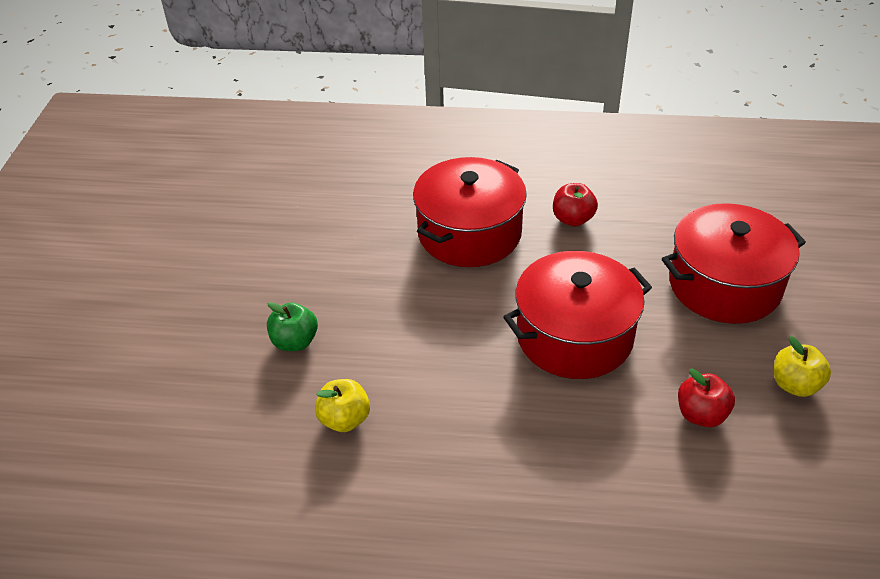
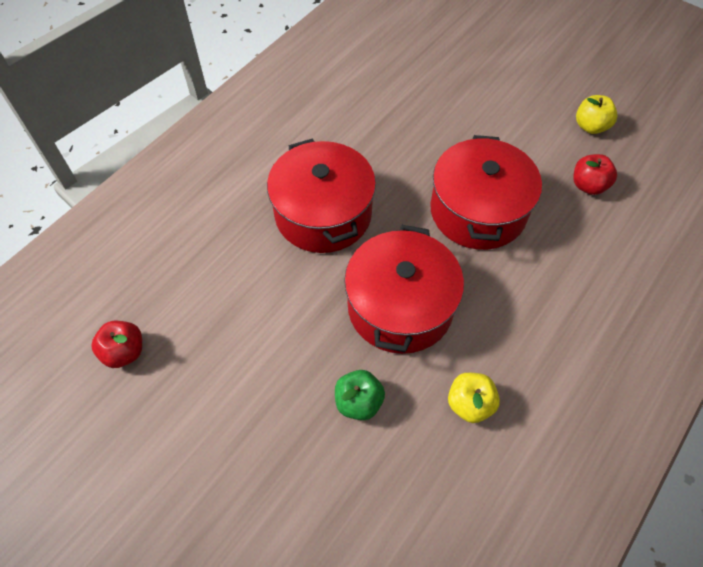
camera: 60 degrees left, 15 degrees up
(573, 219) = (359, 144): red apple -> red apple (124, 352)
(724, 285) = (485, 105): red pot -> red pot (400, 307)

